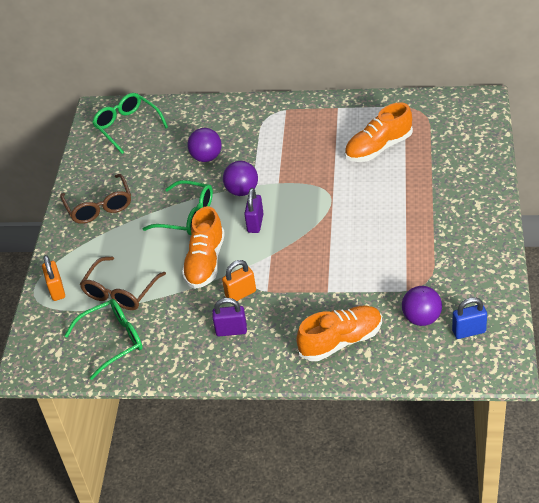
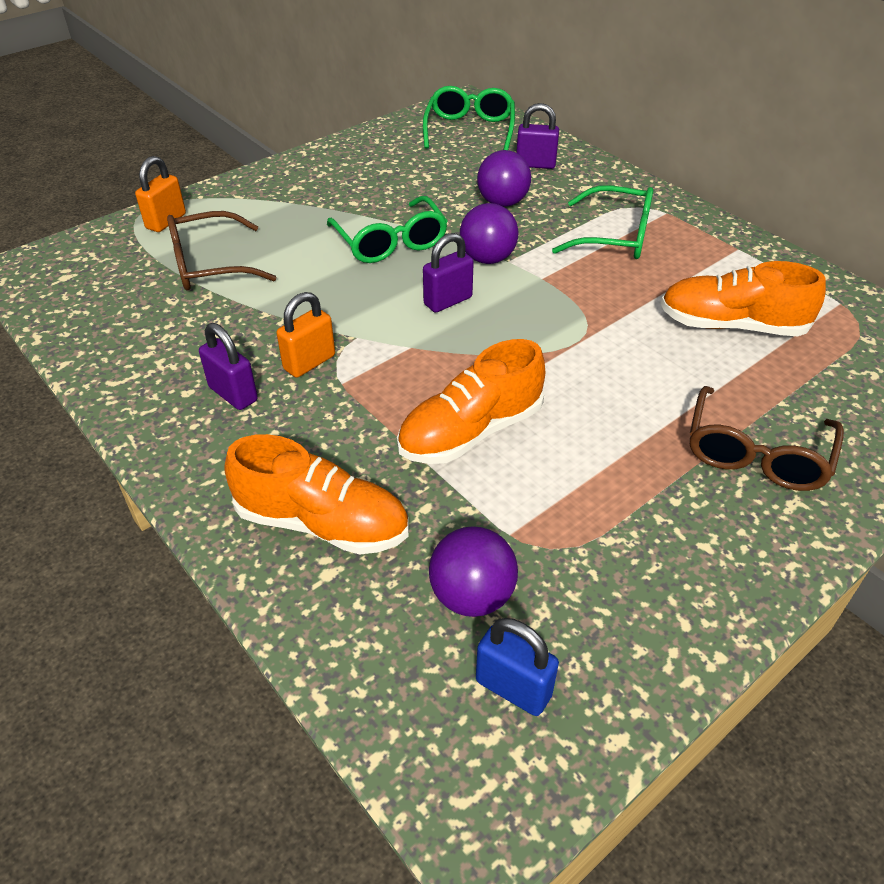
camera: 40 degrees right, 0 degrees up
(99, 207) = (327, 178): brown glasses -> brown glasses (756, 454)
(113, 341) = (121, 305): green glasses -> green glasses (615, 237)
(191, 124) = (535, 164): none -> purple padlock
(205, 262) = (331, 300): orange shoe -> orange shoe (470, 432)
(240, 294) = (309, 362): orange padlock -> orange padlock turned 60 degrees counterclockwise

